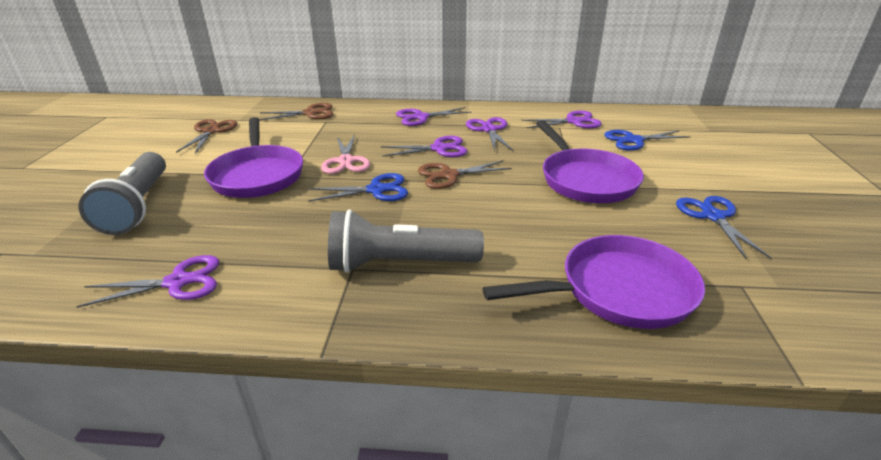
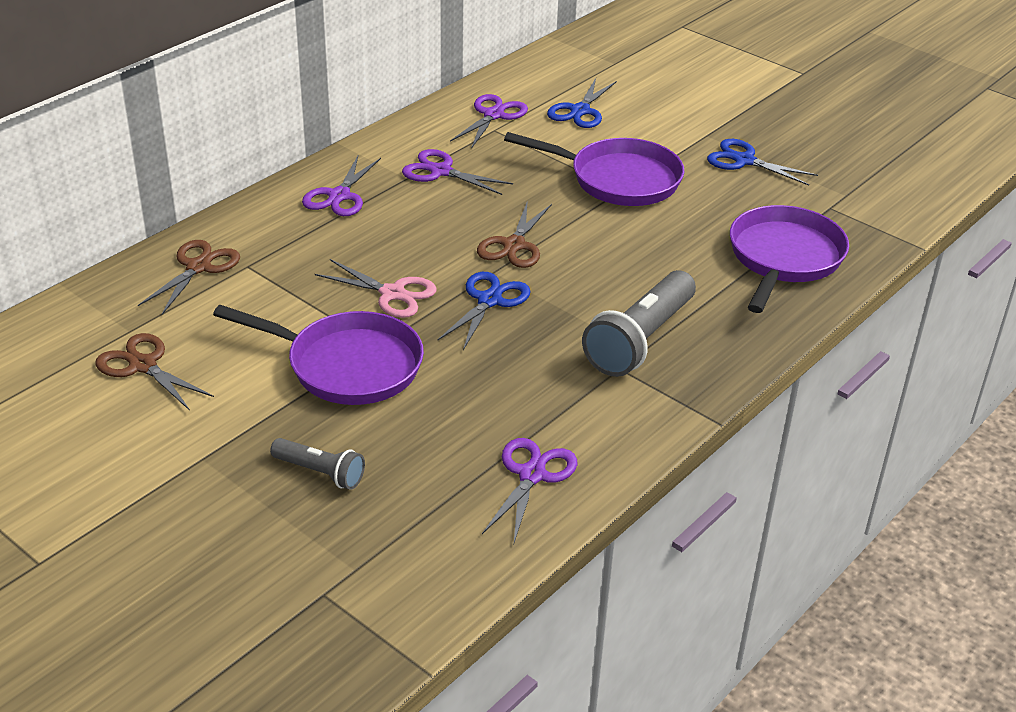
camera: 55 degrees left, 5 degrees up
(138, 206) = (320, 472): grey flashlight -> grey flashlight, size x0.54
(439, 149) = (444, 223): purple scissors -> none

